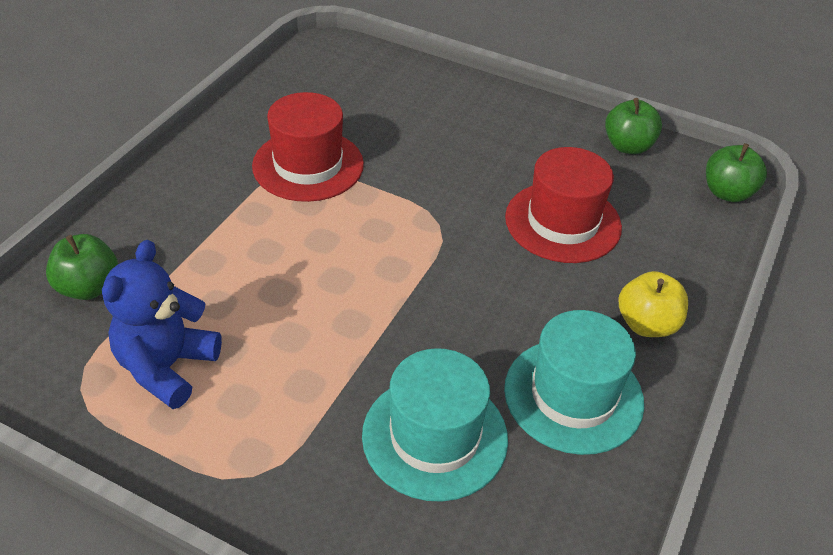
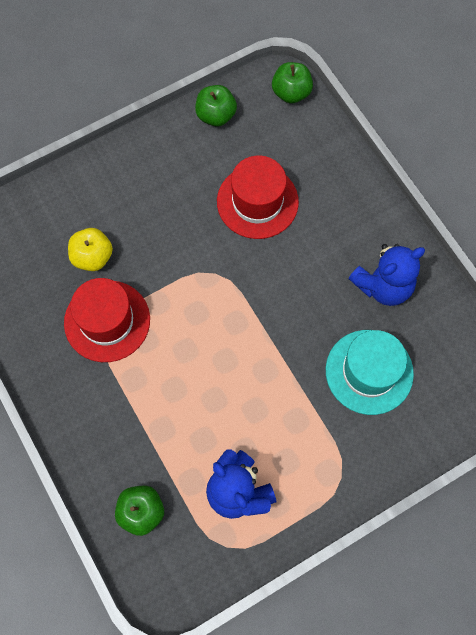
camera: 55 degrees left, 25 degrees up
(573, 395) = (383, 285): turquoise hat -> blue teddy bear
(646, 324) = (359, 214): yellow apple -> yellow apple (92, 257)

